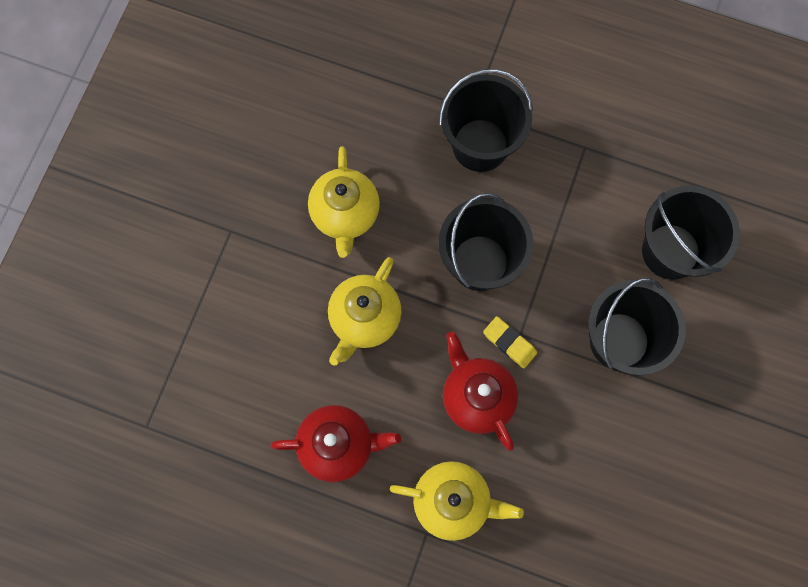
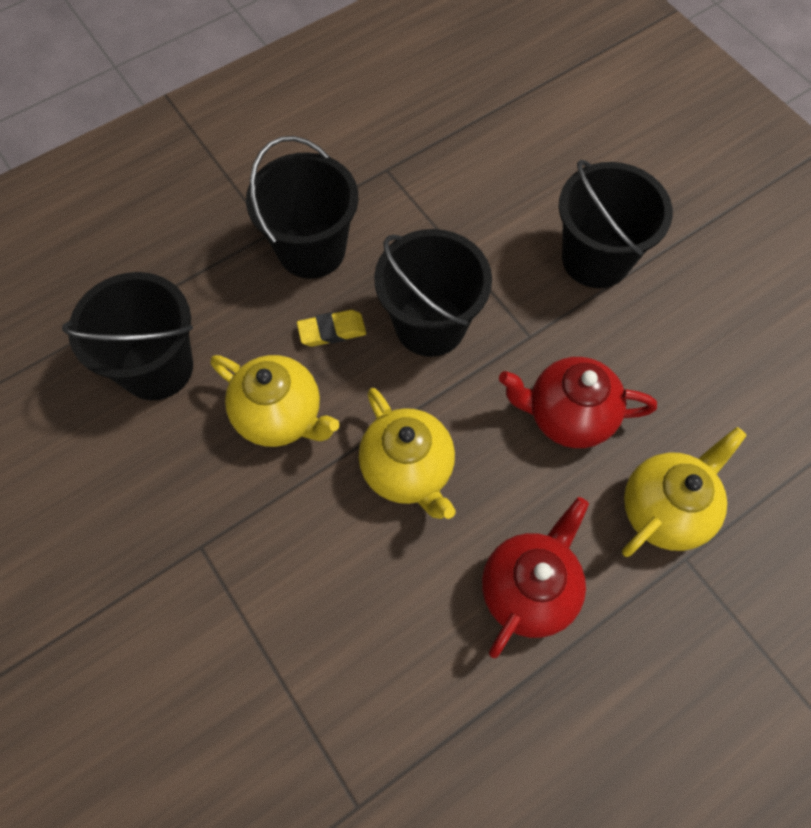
camera: 55 degrees left, 10 degrees down
(509, 343) = (532, 351): yellow eraser -> yellow eraser (332, 331)
(670, 251) = (539, 167): black bucket -> black bucket (157, 367)

